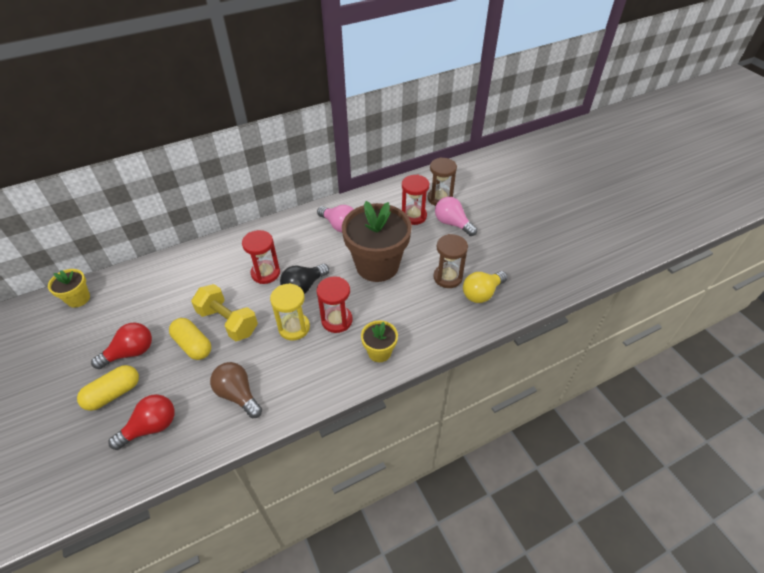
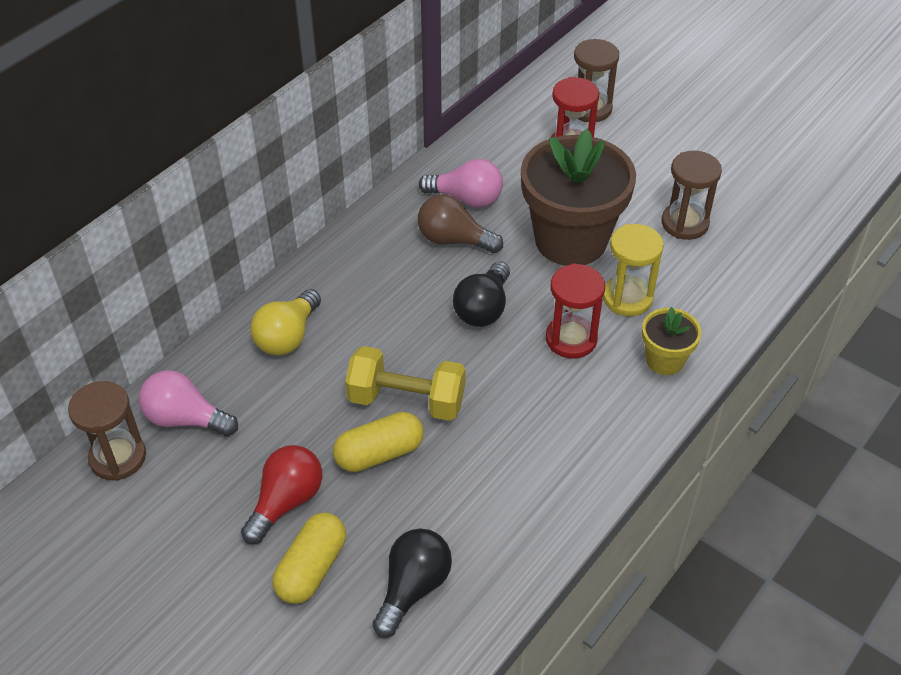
camera: 25 degrees left, 0 degrees up
(78, 299) = (118, 457): yellow flower pot -> brown hourglass
(151, 427) = (413, 588): red light bulb -> black light bulb
(193, 345) = (379, 453): yellow capsule -> yellow capsule turned 45 degrees counterclockwise
(238, 394) = (507, 494): brown light bulb -> brown light bulb (454, 240)
(265, 273) = (406, 309): red hourglass -> none
(294, 327) = (515, 372): yellow hourglass -> yellow hourglass (627, 298)
(452, 223) = (636, 142): pink light bulb -> pink light bulb (185, 419)
(482, 293) = (747, 230): yellow light bulb -> yellow light bulb (287, 336)

